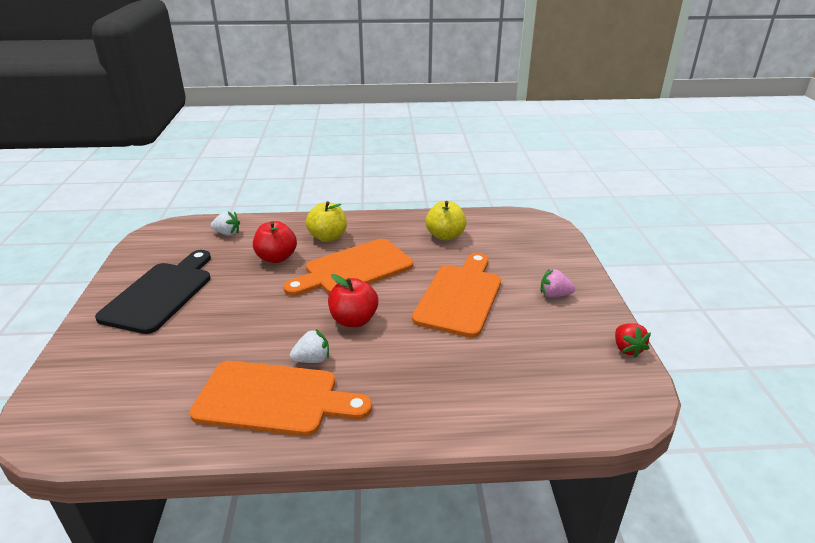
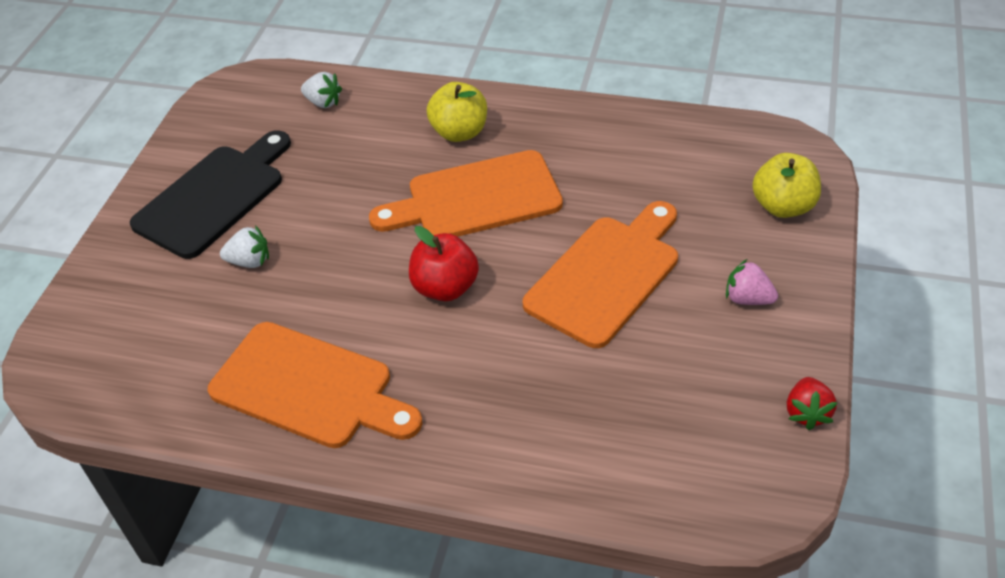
camera: 20 degrees right, 15 degrees up
(276, 258) = (377, 160): red apple -> none
(312, 360) = (372, 340): white strawberry -> white strawberry (249, 261)
(445, 236) = (633, 158): yellow apple -> yellow apple (783, 206)

